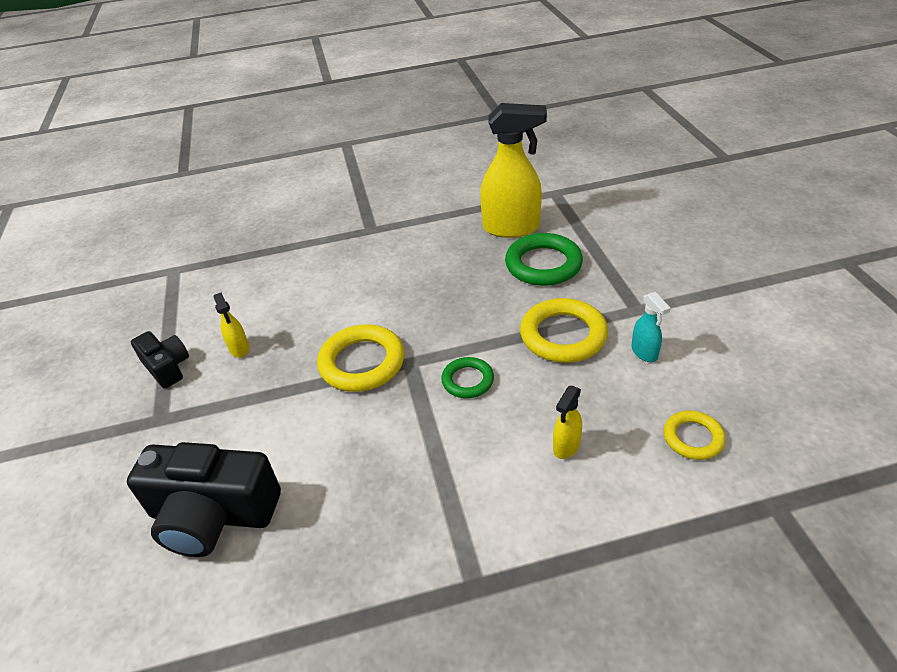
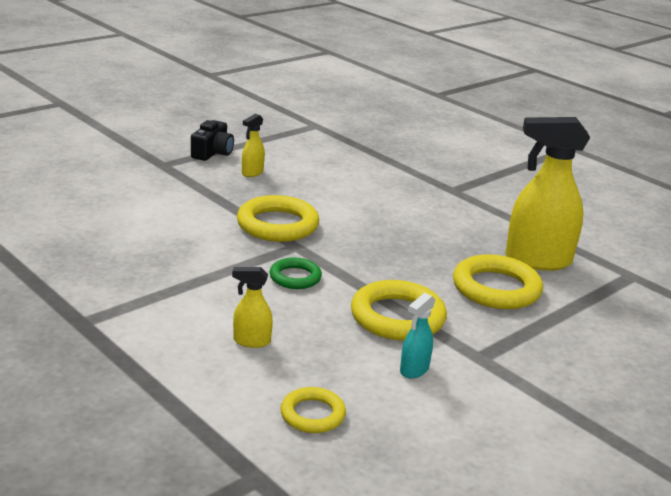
camera: 55 degrees right, 15 degrees down
(213, 515) = (92, 205): black camera -> none
(512, 228) = (537, 260): yellow spray bottle -> yellow spray bottle turned 120 degrees clockwise
(543, 264) = (496, 288): green ring -> yellow ring

